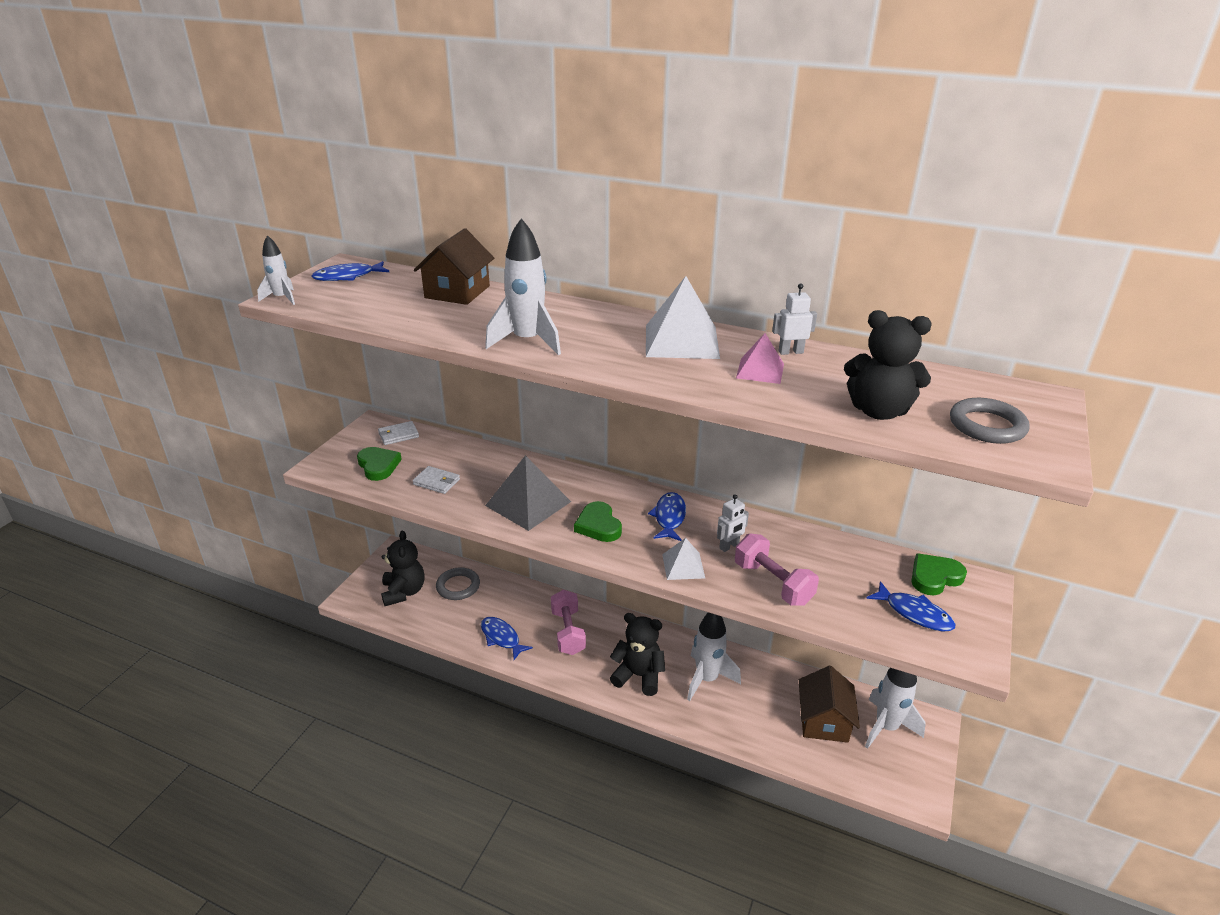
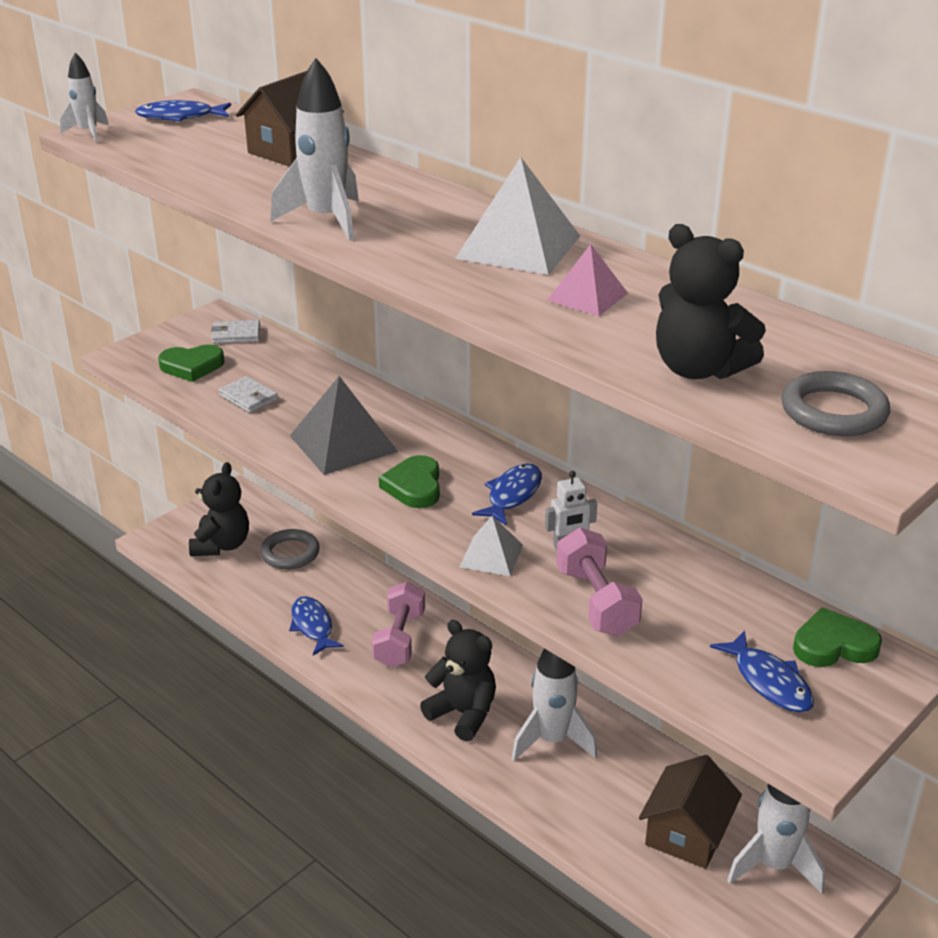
camera: 20 degrees right, 0 degrees up
(378, 466) = (192, 366): green heart -> green heart turned 90 degrees clockwise
(790, 352) = (651, 281): white robot -> none

